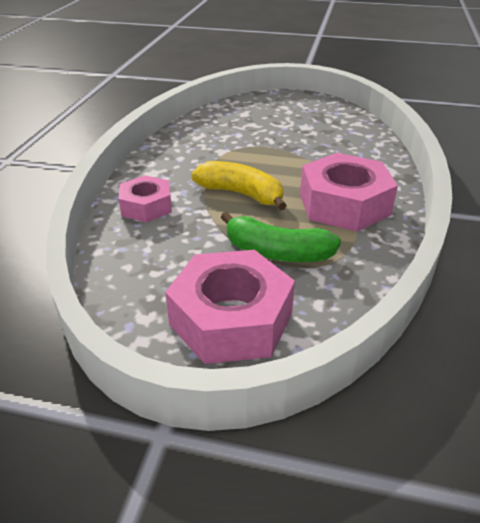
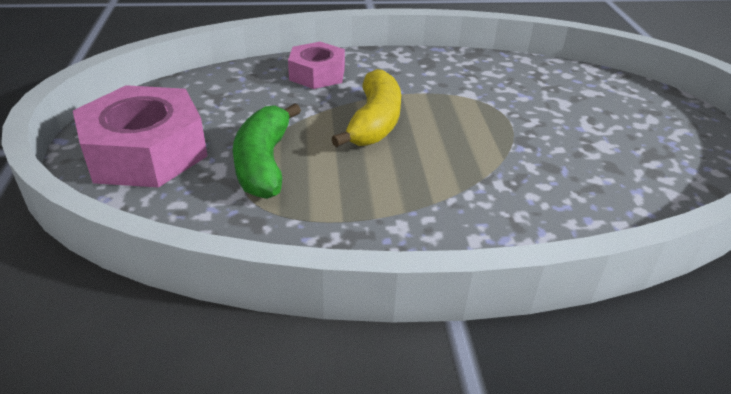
camera: 70 degrees right, 0 degrees up
(344, 204) = (397, 203): pink nut -> none

